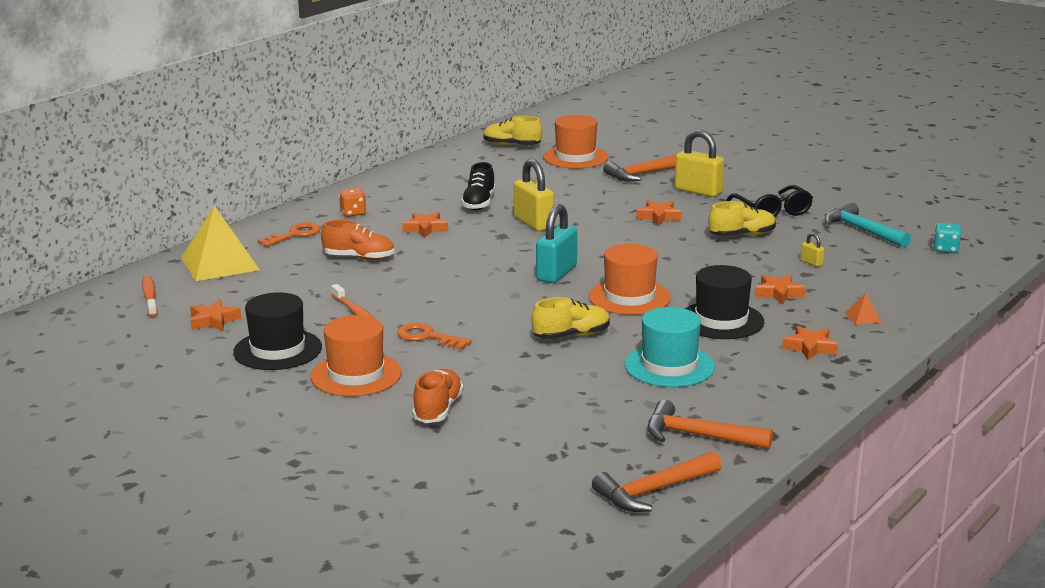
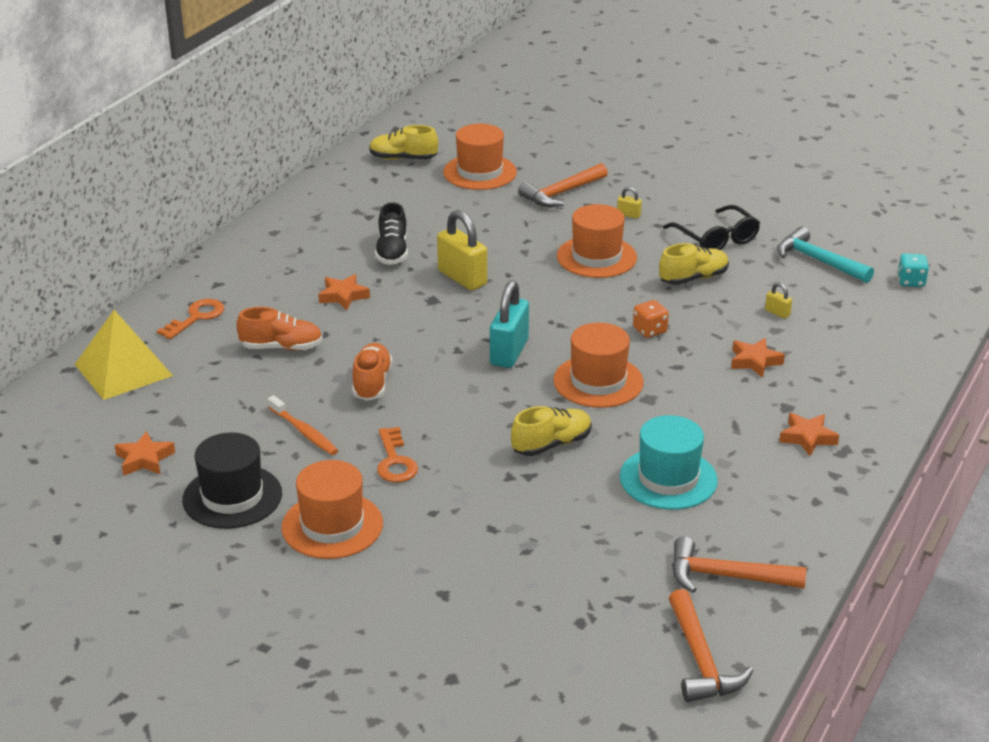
camera: 10 degrees left, 10 degrees up
(150, 297) = (58, 429): orange toothbrush -> none
(353, 213) = (253, 278): orange dice -> orange dice (650, 330)
(428, 337) = (395, 461): orange key -> orange key turned 120 degrees counterclockwise
(438, 409) = (438, 568): orange shoe -> orange shoe (372, 383)
(654, 491) = (701, 660): orange hammer -> orange hammer turned 60 degrees counterclockwise
(659, 216) = (596, 257): orange star -> orange hat
(698, 191) = (628, 215): yellow padlock -> yellow padlock, size x0.45
(721, 320) = (705, 407): black hat -> none
(863, 317) = (850, 388): orange pyramid -> none

